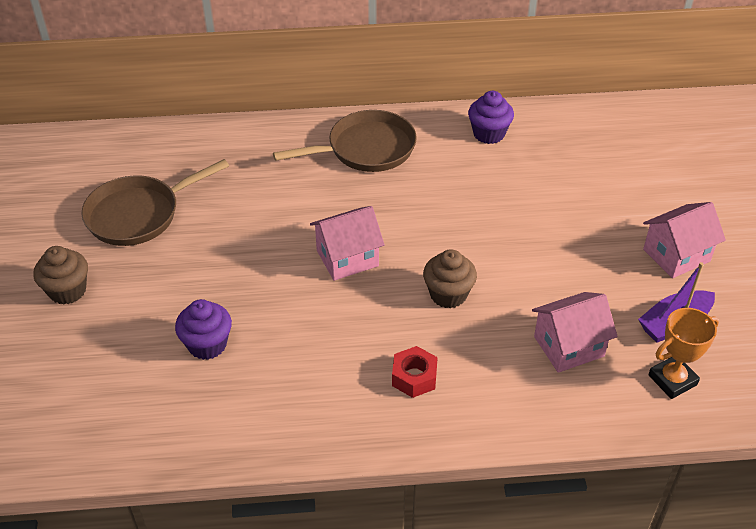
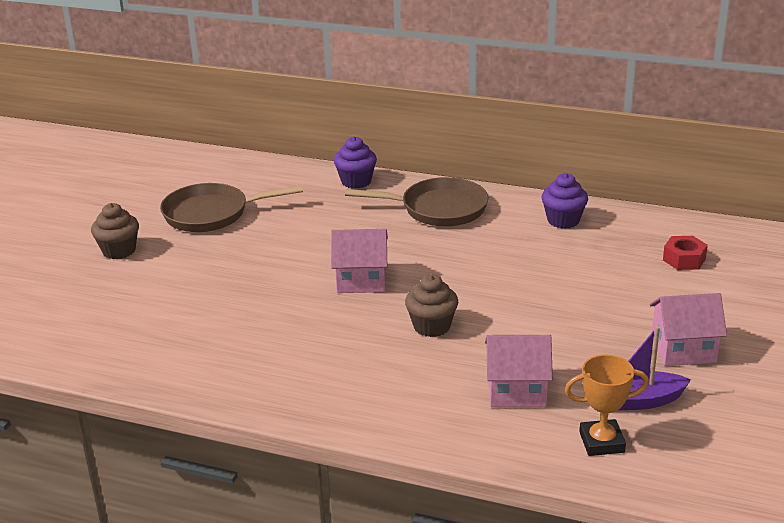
camera: 25 degrees right, 15 degrees down
(207, 345) = (198, 311): purple cupcake -> purple cupcake (356, 181)
(414, 377) = (354, 376): red nut -> red nut (684, 259)

